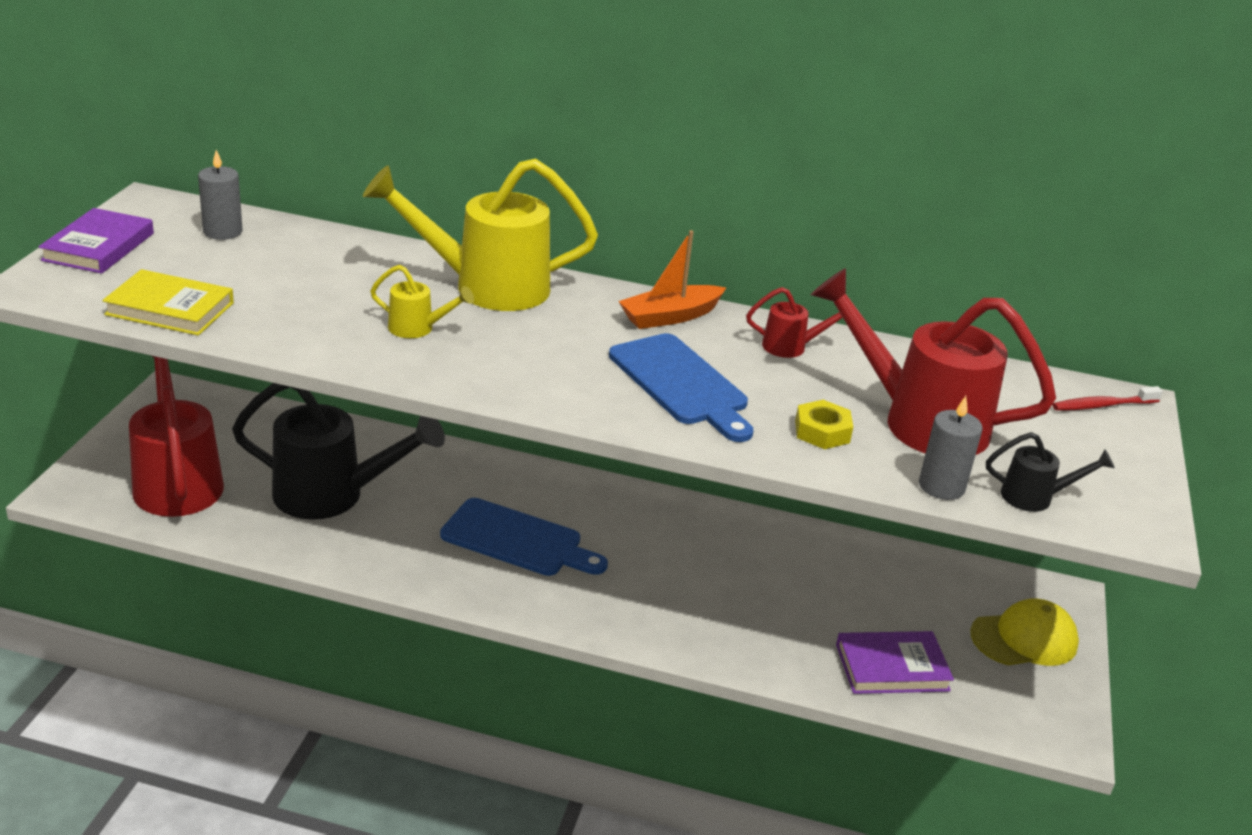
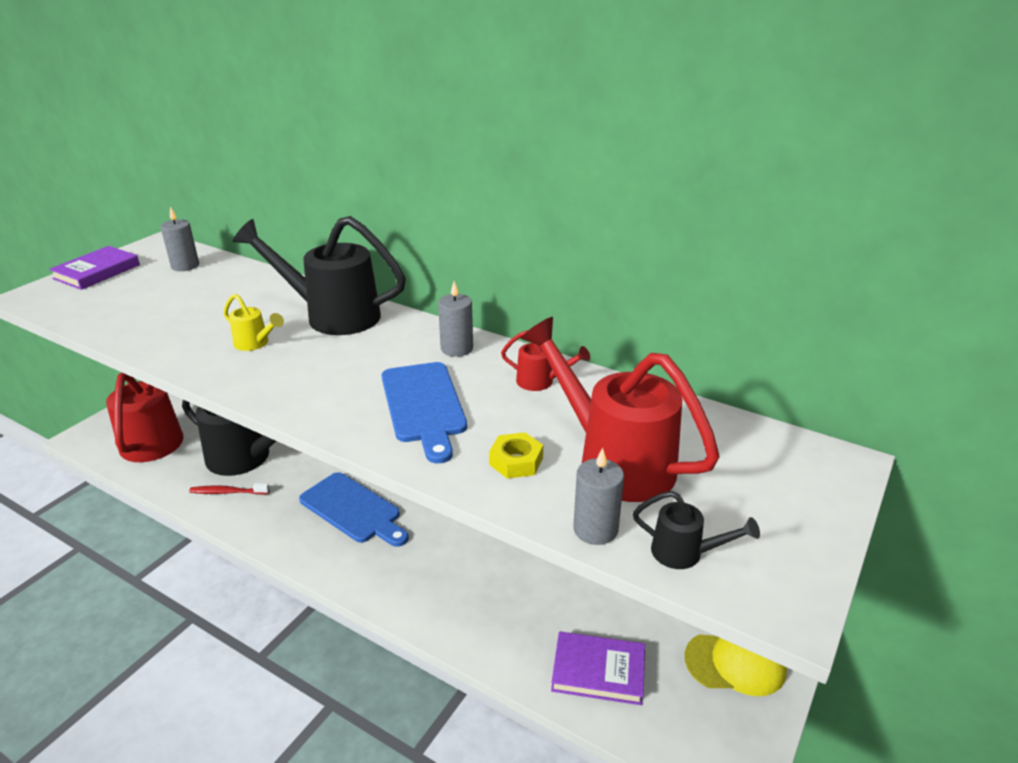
camera: 20 degrees right, 0 degrees up
(170, 309) = (100, 317): yellow book -> none
(485, 287) = (332, 315): yellow watering can -> black watering can
(670, 317) = (457, 348): orange boat -> grey candle
(1102, 405) = (809, 463): red toothbrush -> red toothbrush (228, 492)

